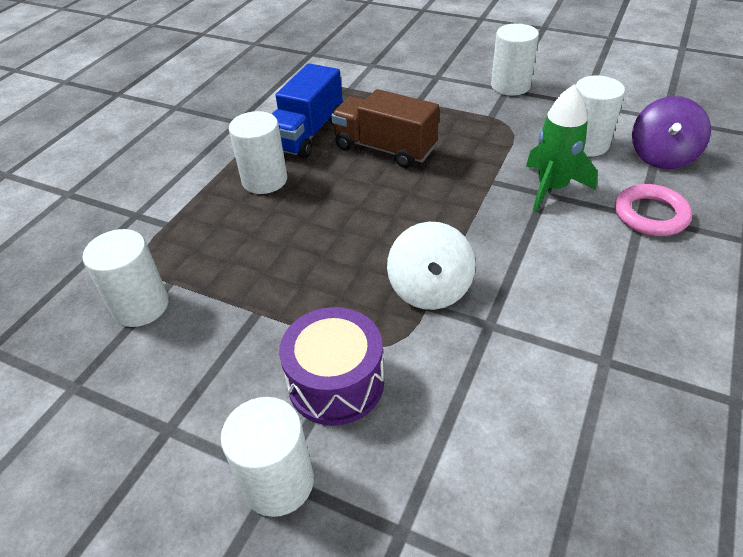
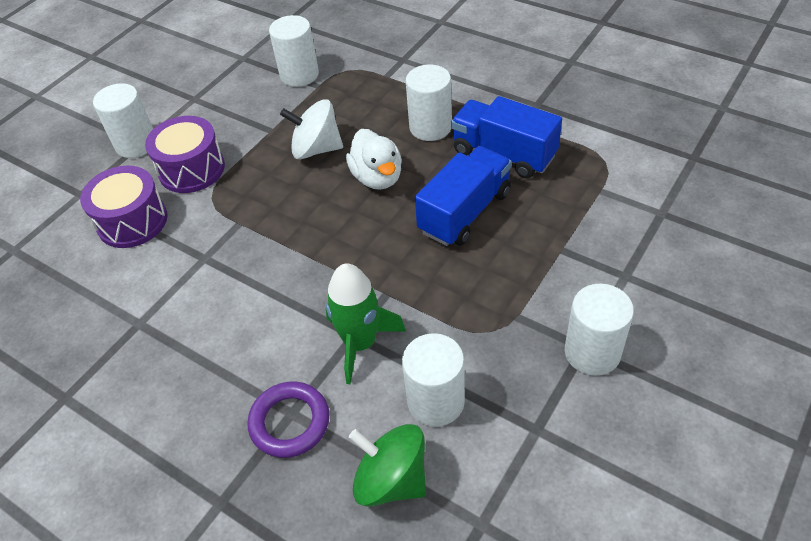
camera: 100 degrees right, 5 degrees up
(343, 206) = (377, 177): none -> white duck
(385, 148) = (465, 212): brown truck -> blue truck
(430, 289) = (255, 226): white spinning top -> white spinning top (316, 149)
(447, 426) = (132, 221): none -> purple drum
(650, 215) = (290, 422): pink ring -> purple ring
(662, 156) = (391, 479): purple spinning top -> green spinning top

